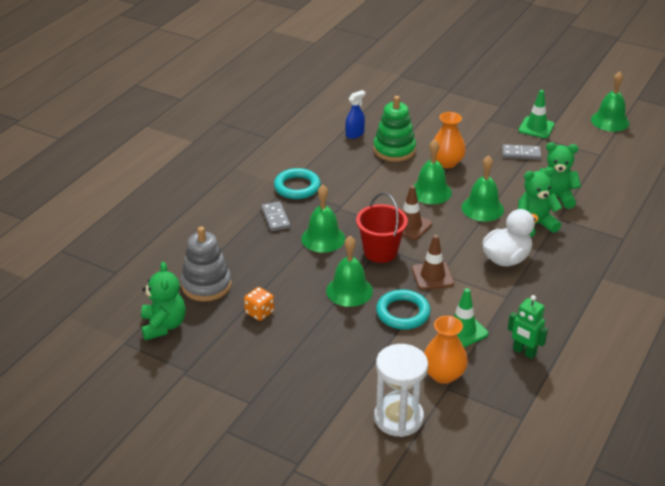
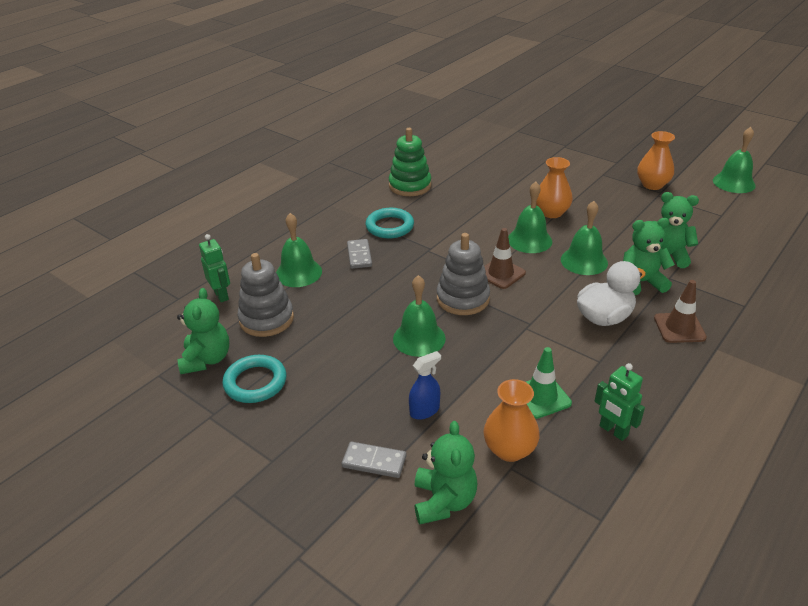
camera: 10 degrees right, 0 degrees up
(156, 266) = (221, 295): none -> green robot
(259, 312) = (314, 354): orange dice -> none
(323, 238) = (404, 280): green bell -> green bell (298, 273)
(355, 134) = (461, 180): blue spray bottle -> blue spray bottle (424, 410)
(380, 252) = (463, 299): red bucket -> grey stacking toy
(394, 150) = (498, 197): green stacking toy -> green stacking toy (410, 186)
(398, 418) = (444, 501): white hourglass -> green teddy bear
(403, 313) = (474, 369): turquoise ring -> turquoise ring (255, 382)
(432, 276) = (516, 330): brown traffic cone -> brown traffic cone (679, 328)
(521, 154) = (633, 209): grey domino -> grey domino (374, 461)
(536, 128) = (652, 185): green traffic cone -> orange vase

